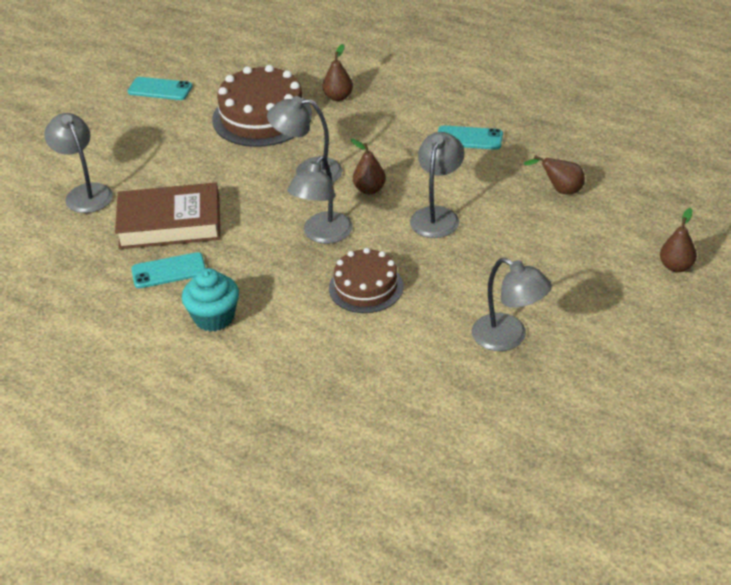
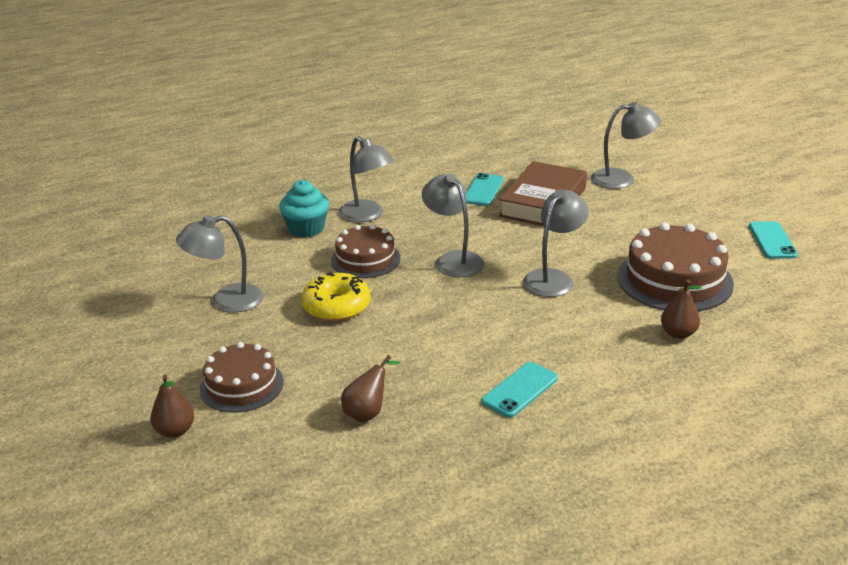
camera: 120 degrees right, 10 degrees down
(160, 89) = (772, 240): turquoise phone -> turquoise phone turned 45 degrees counterclockwise
(214, 317) = (410, 195): turquoise cupcake -> turquoise cupcake (306, 229)
(369, 189) = (493, 301): brown pear -> none
(437, 215) = (414, 323): grey lamp -> grey lamp (367, 215)
(454, 267) = (336, 306): none -> yellow donut
(598, 263) = (241, 385): none -> brown cake

